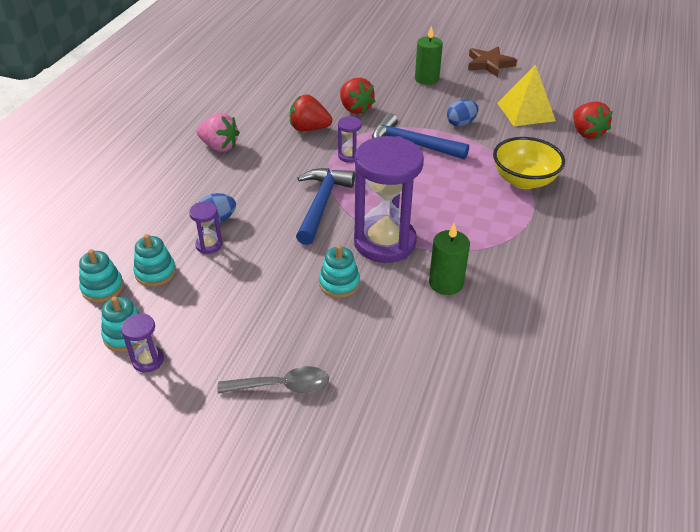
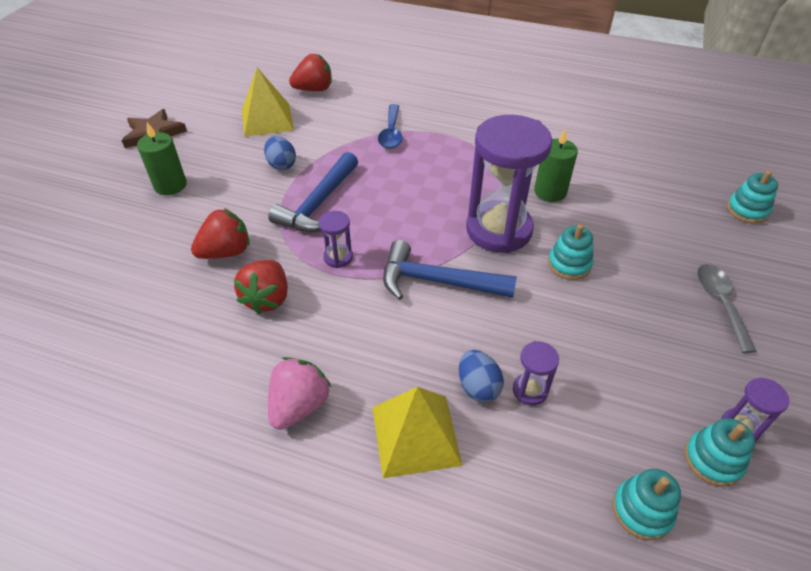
camera: 90 degrees left, 5 degrees up
(155, 272) = (595, 446): turquoise stacking toy -> turquoise stacking toy (747, 210)
(186, 191) = (416, 435): none -> yellow pyramid
(524, 180) = (391, 133): yellow bowl -> blue spoon

